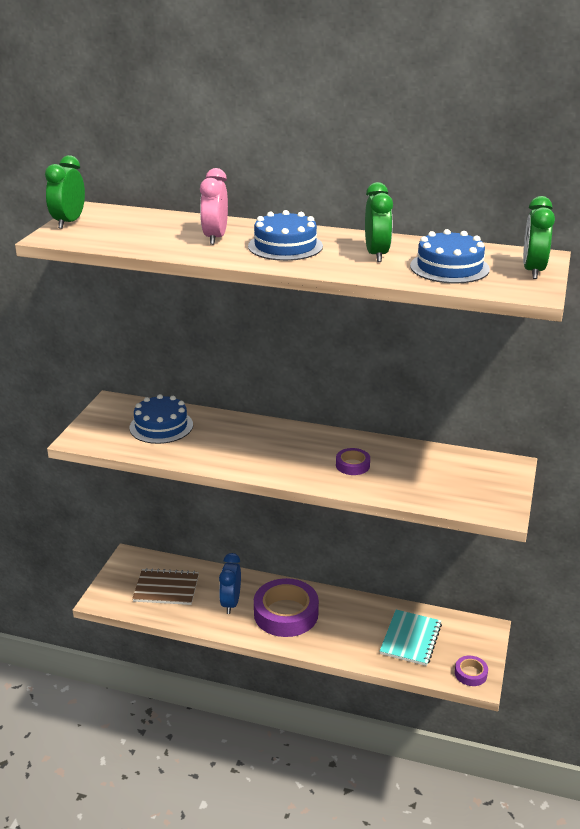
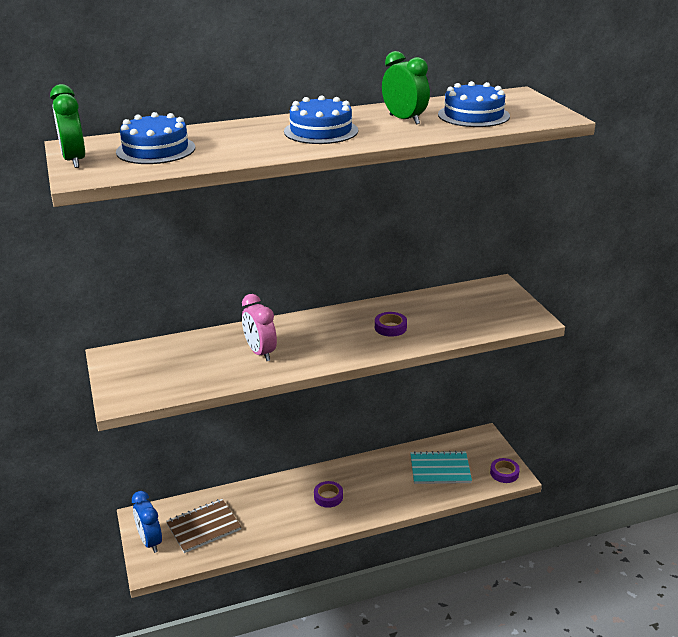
camera: 35 degrees left, 0 degrees up
(161, 426) = (188, 358): blue cake -> blue cake (156, 150)
(215, 238) = (247, 139): pink clock -> pink clock (260, 352)
(231, 603) = (274, 511): blue clock -> blue clock (150, 541)
(286, 613) = (328, 497): purple tape -> purple tape, size x0.46
(410, 639) = (440, 469): turquoise notebook -> turquoise notebook turned 75 degrees counterclockwise
(533, 271) = (531, 104): green clock -> none

